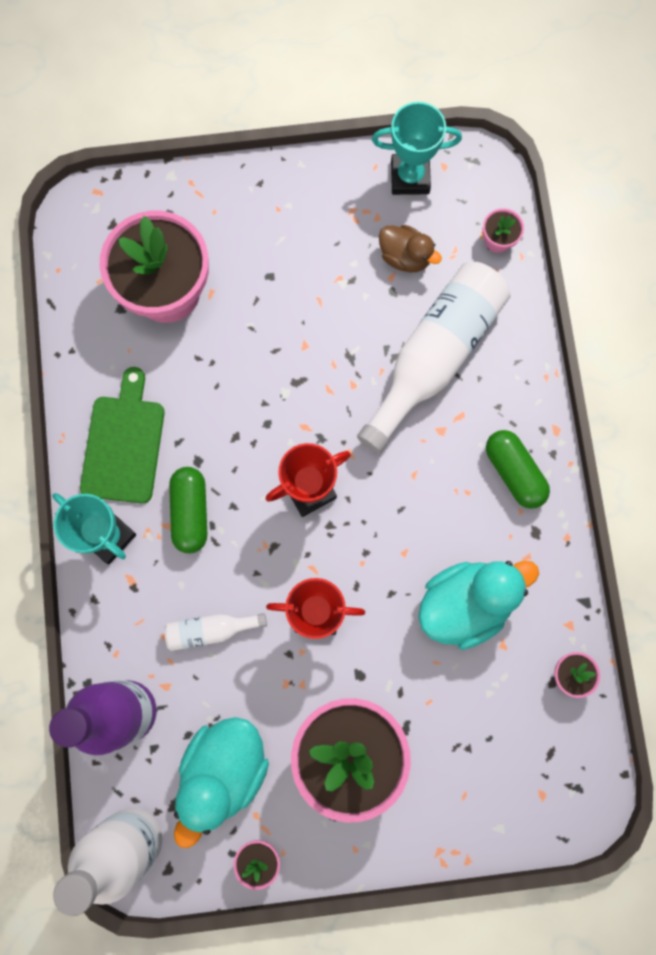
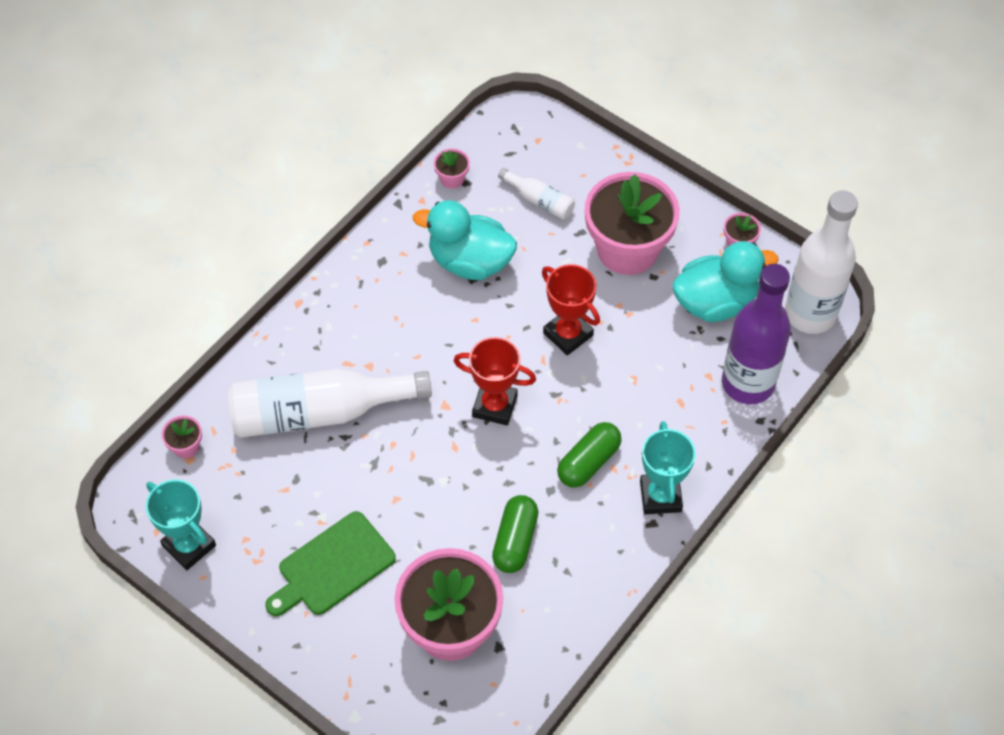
camera: 135 degrees left, 20 degrees down
(124, 444) = (590, 547): green cutting board -> green cutting board (332, 566)
(210, 630) = (647, 382): white bottle -> white bottle (539, 200)
(405, 257) = (260, 494): brown duck -> none
(514, 472) = (354, 303): green capsule -> green capsule (515, 541)

